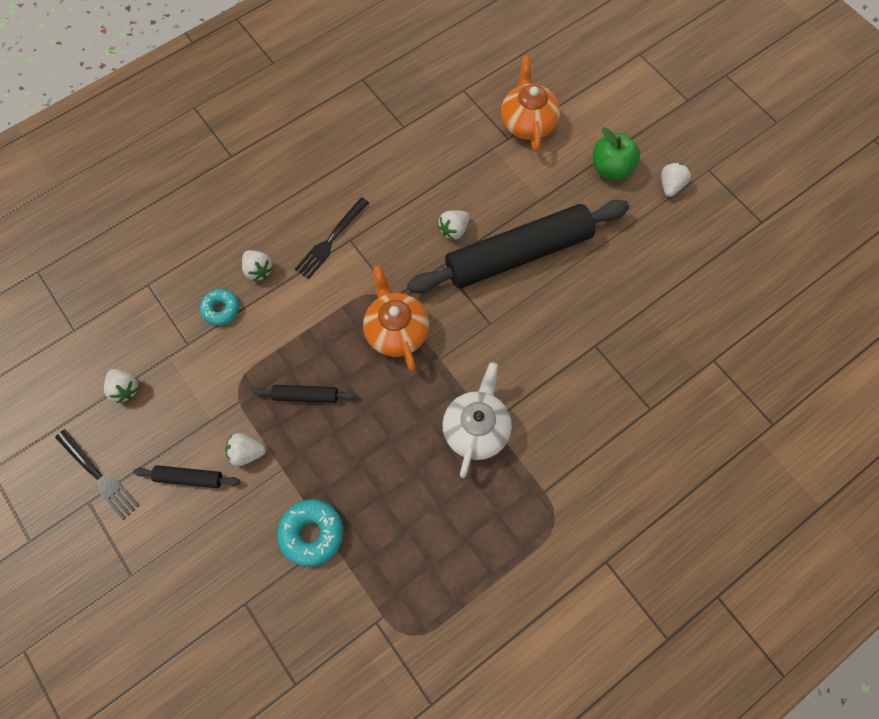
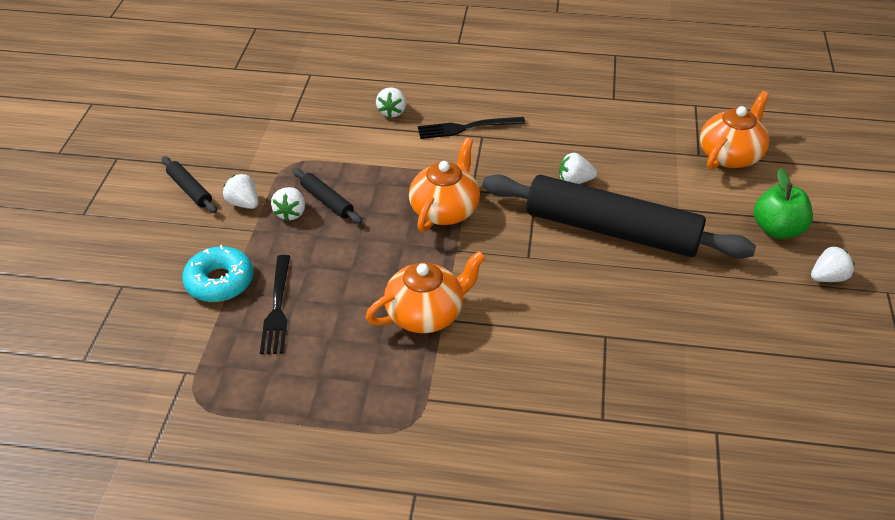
camera: 45 degrees right, 25 degrees down
(99, 476) = (141, 149): black fork -> black fork (277, 309)
(125, 389) = (220, 116): white strawberry -> white strawberry (291, 213)
(221, 309) = (337, 116): turquoise donut -> none
(476, 428) = (426, 313): white teapot -> orange teapot

